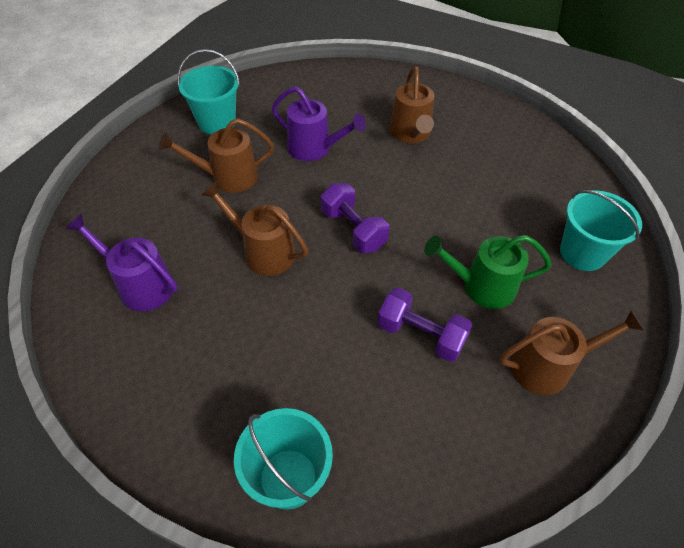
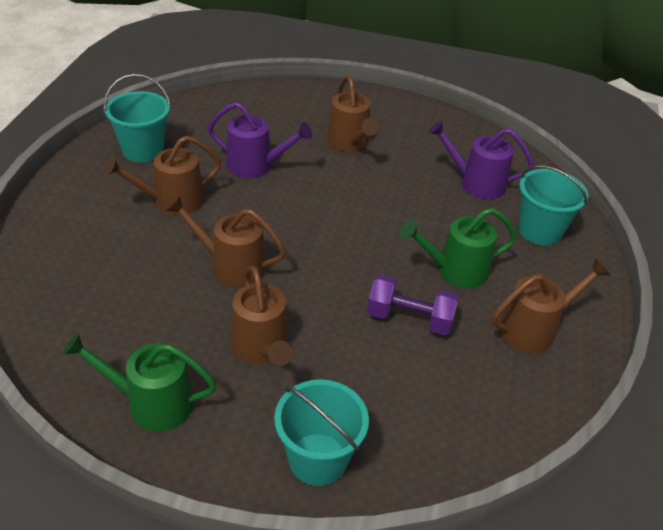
camera: 15 degrees left, 10 degrees down
(140, 285) = (109, 312): purple watering can -> purple watering can (475, 183)
(150, 386) = (151, 402): none -> green watering can
(267, 345) = (261, 348): none -> brown watering can
(353, 230) = (317, 235): purple dumbbell -> none

